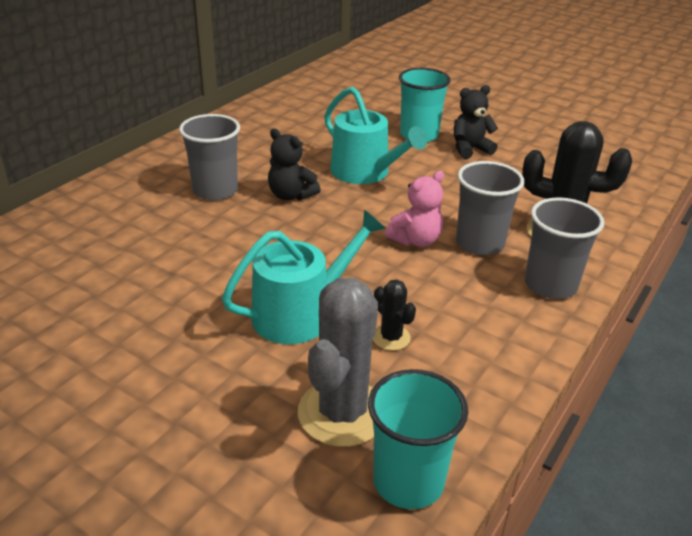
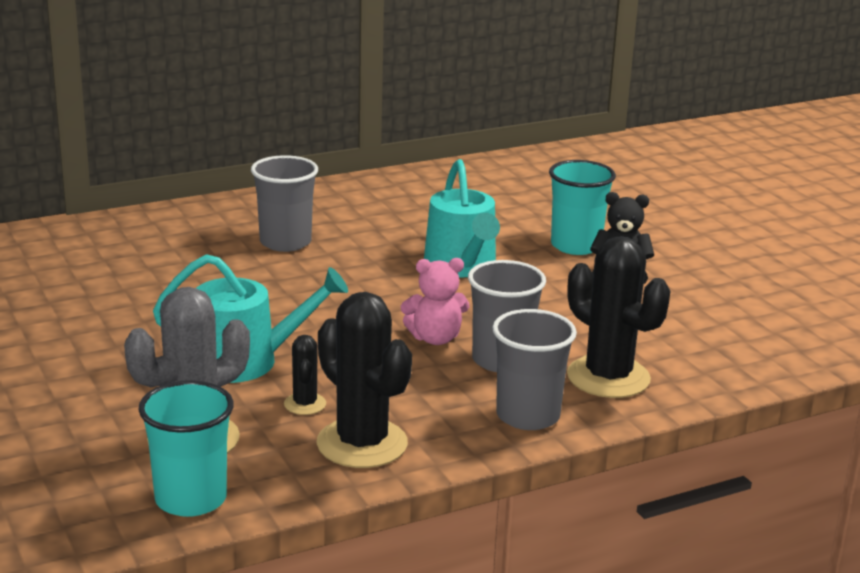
camera: 30 degrees right, 10 degrees down
(291, 195) = (356, 266): black teddy bear -> none
(473, 359) = (362, 444): none -> black cactus

